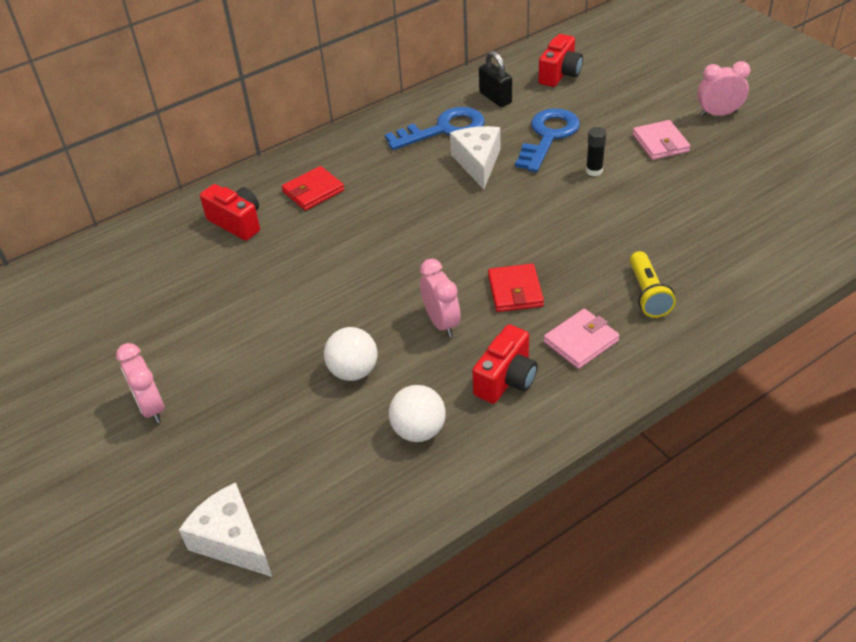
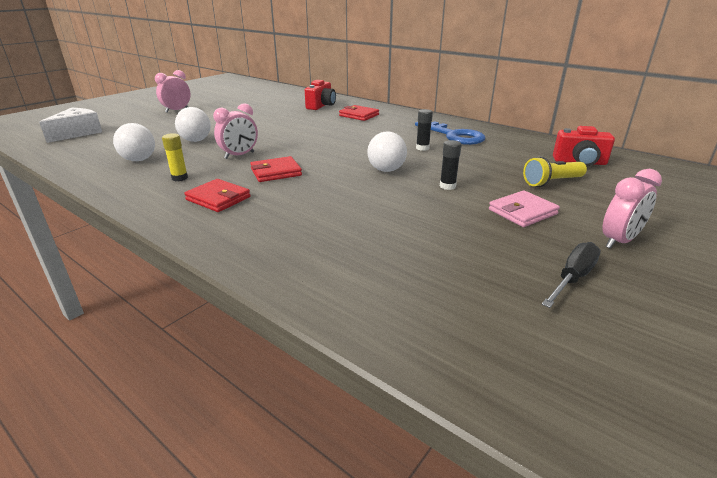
camera: 70 degrees right, 15 degrees down
(478, 163) = (422, 148): white cheese -> black glue stick
(495, 98) = (512, 145): black padlock -> none
(506, 379) = (179, 178): red camera -> yellow glue stick
(537, 203) = (386, 170): none -> white ball
(548, 137) = (480, 166): blue key -> none
(581, 341) = (218, 198): pink wallet -> red wallet
(647, 294) = (281, 221): yellow flashlight -> yellow flashlight (552, 182)
(718, 114) = (619, 241): pink clock -> pink clock turned 75 degrees clockwise
(766, 154) = (572, 278): none -> black screwdriver

